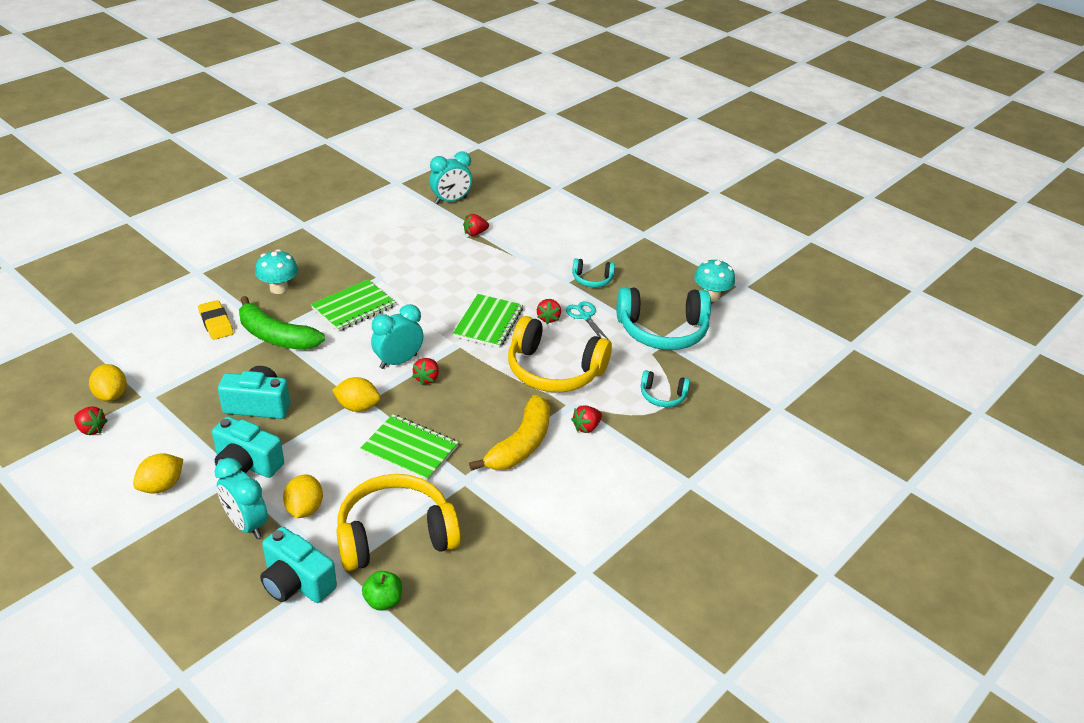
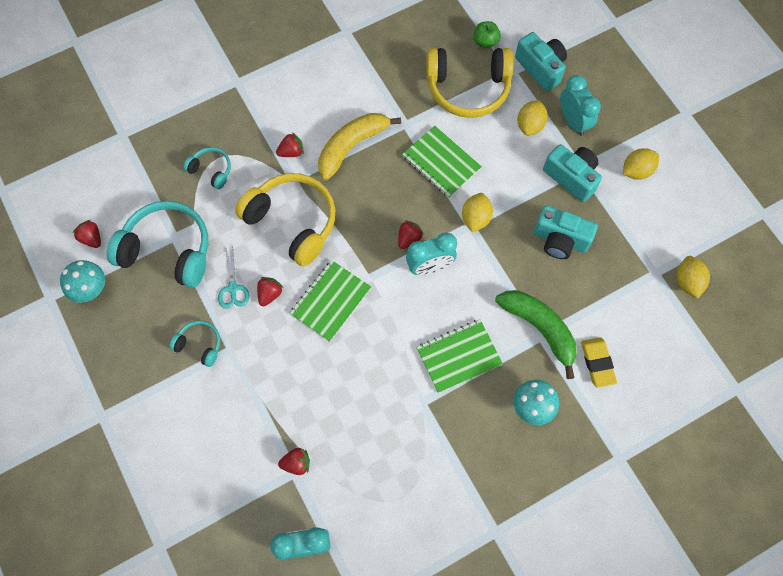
camera: 160 degrees left, 30 degrees up
(91, 429) = (699, 244): red strawberry -> red strawberry (92, 238)
(357, 407) = (475, 218): yellow lemon -> yellow lemon turned 75 degrees clockwise

